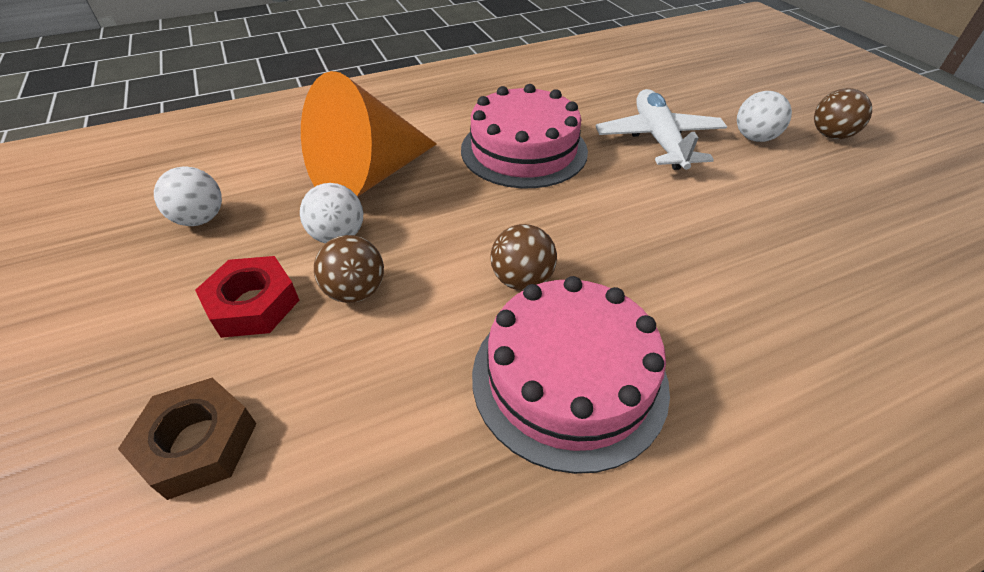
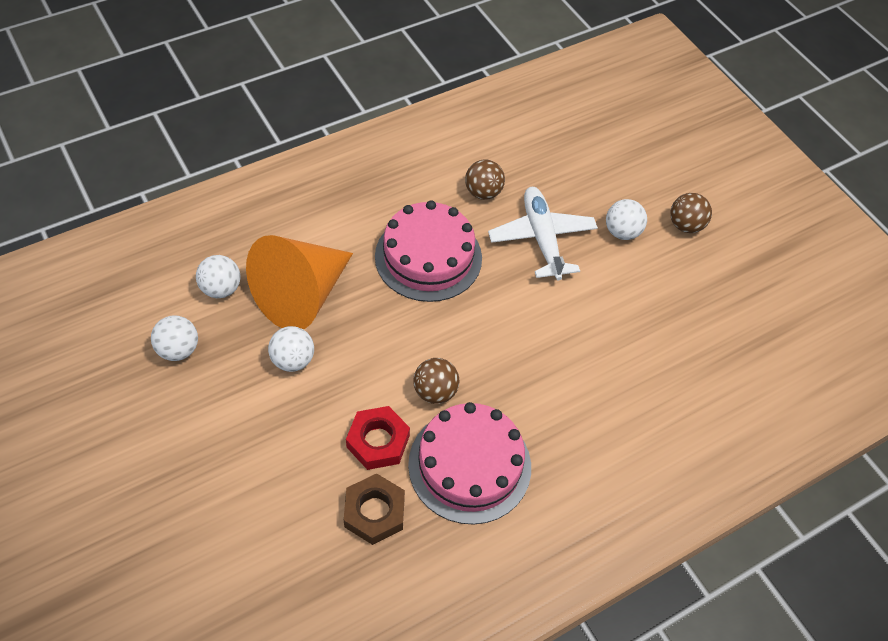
camera: 10 degrees left, 10 degrees up
(197, 443) = (248, 524): brown nut -> brown nut (374, 512)
(253, 304) = (248, 424): red nut -> red nut (378, 441)
(277, 167) = (221, 289): none -> white ball
(356, 291) = (318, 409): brown ball -> brown ball (483, 192)

